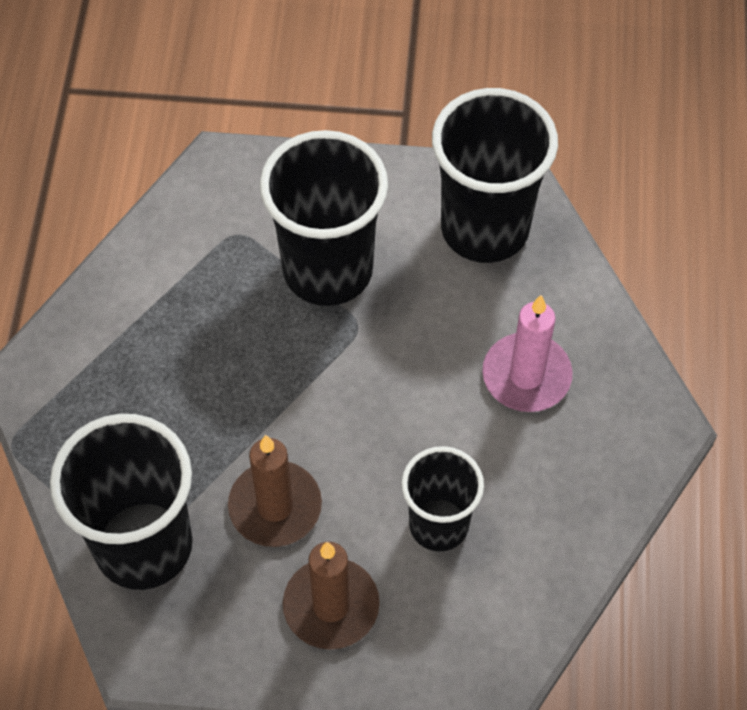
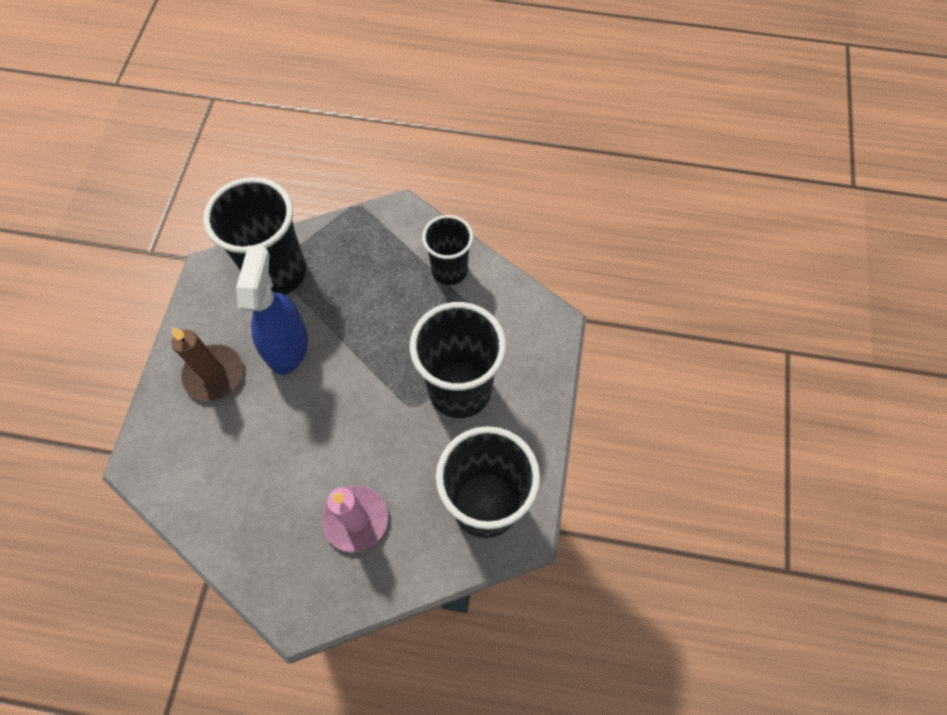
camera: 95 degrees right, 5 degrees up
(275, 506) = (287, 346): brown candle -> blue spray bottle
(438, 525) = (253, 445): black cup -> black cup (449, 270)

